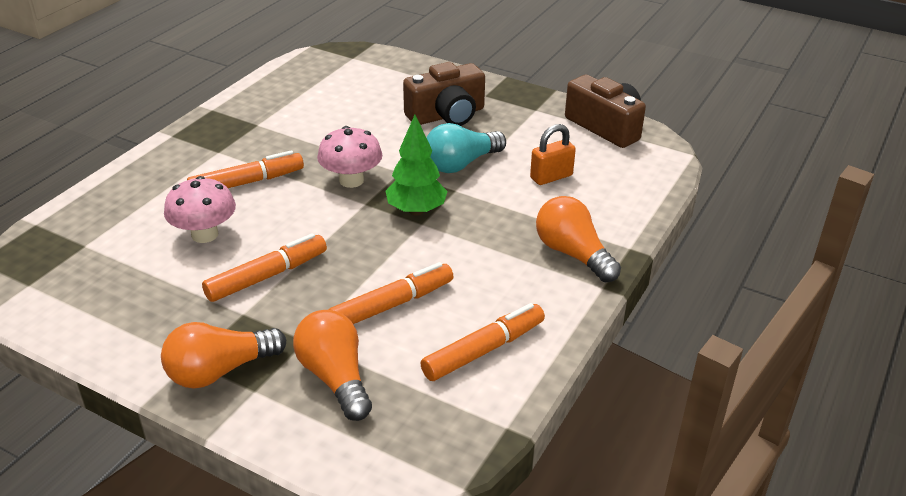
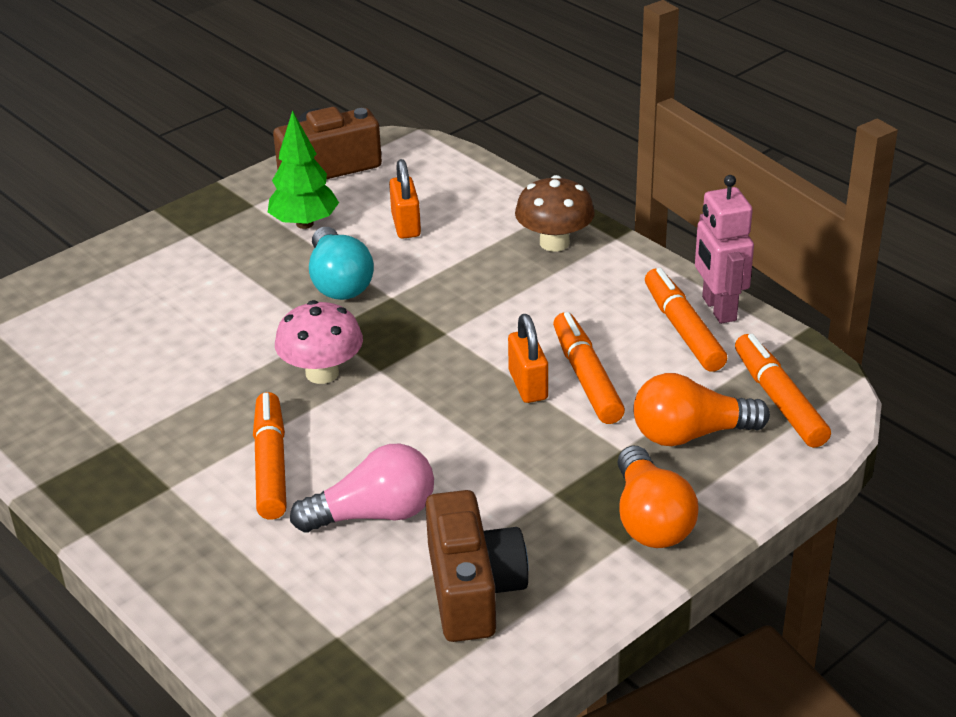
camera: 70 degrees left, 0 degrees up
(205, 234) = (374, 514): pink mushroom -> pink light bulb
(267, 276) = (491, 466): orange marker -> orange marker (779, 400)
(371, 276) = (528, 385): none -> orange padlock
(416, 211) = (418, 332): green tree -> green tree (304, 224)
(447, 115) = (218, 272): brown camera -> brown camera (472, 589)
(526, 368) = (718, 309): none -> pink robot
(573, 254) = (554, 243): orange light bulb -> brown mushroom

